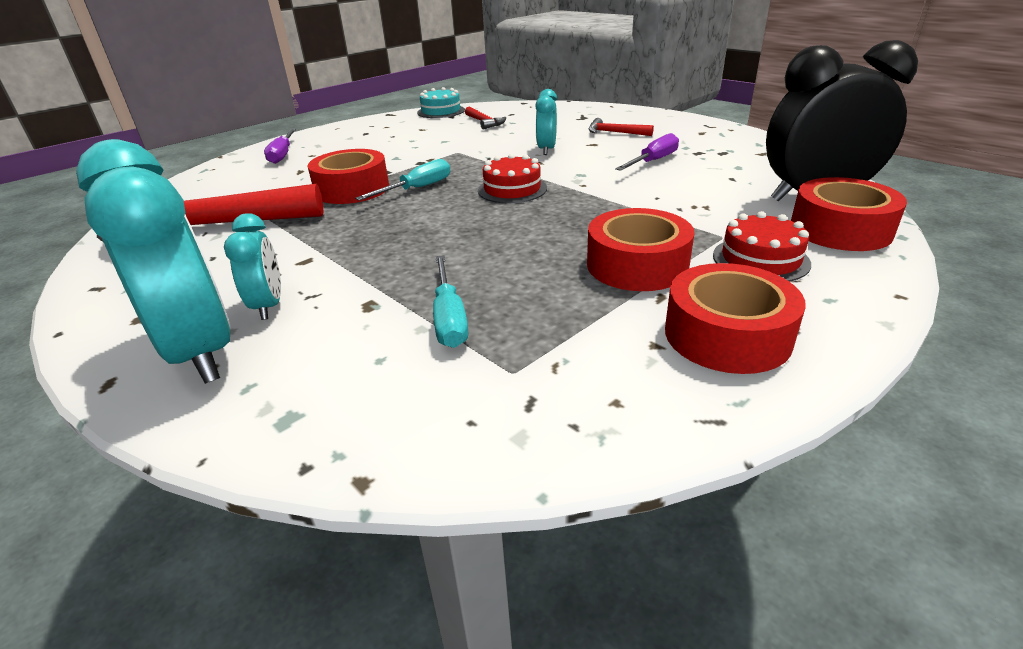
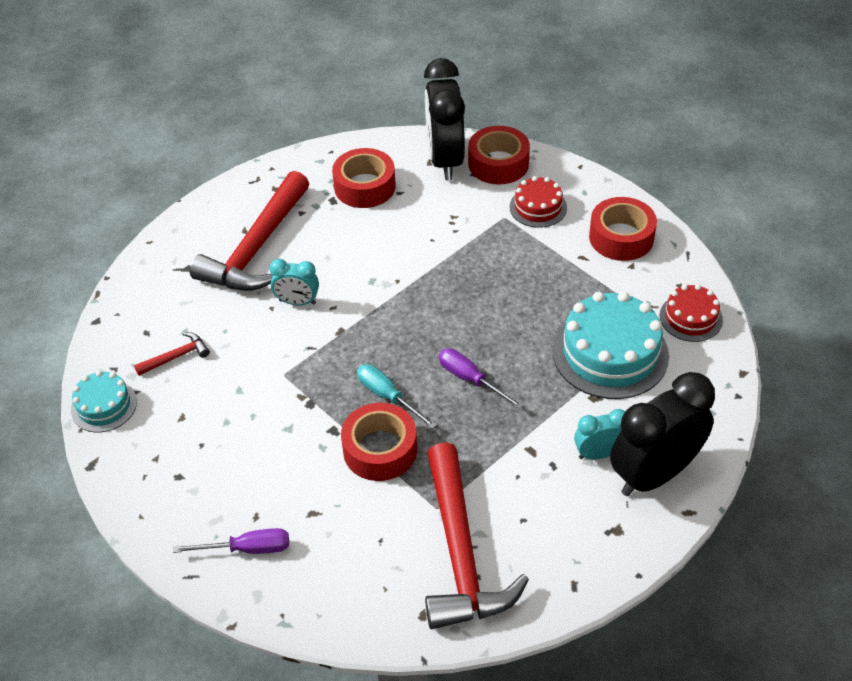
camera: 90 degrees left, 15 degrees up
(200, 352) = (654, 474): turquoise clock -> black clock
(449, 318) = (610, 353): turquoise screwdriver -> turquoise cake
(512, 189) = (401, 327): red cake -> red cake (691, 318)
(614, 133) = (257, 248): red hammer -> red hammer, size x2.40
(637, 265) = (544, 263): red tape -> red tape (364, 187)
(653, 161) = (349, 231): purple screwdriver -> purple screwdriver (470, 379)

